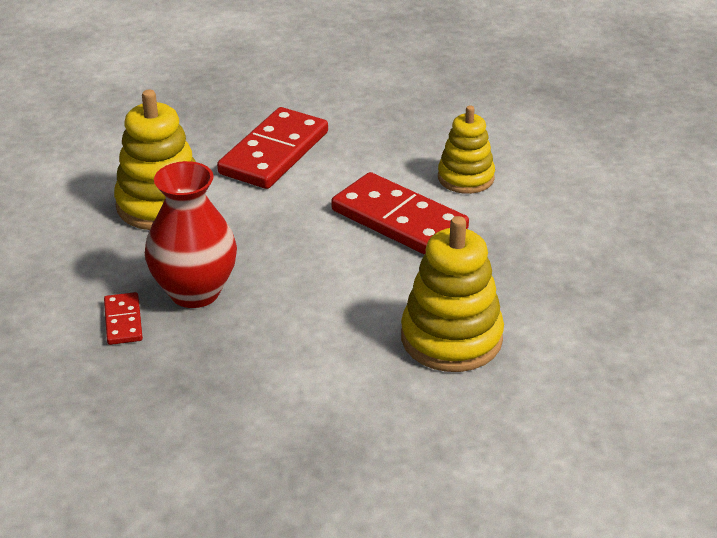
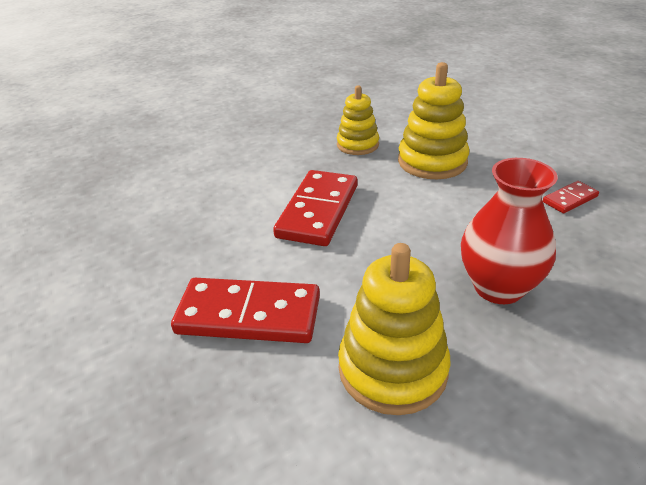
camera: 110 degrees left, 0 degrees up
(123, 321) = (578, 316): red domino -> red domino (570, 199)
(466, 178) = (241, 195): yellow stacking toy -> yellow stacking toy (357, 145)

